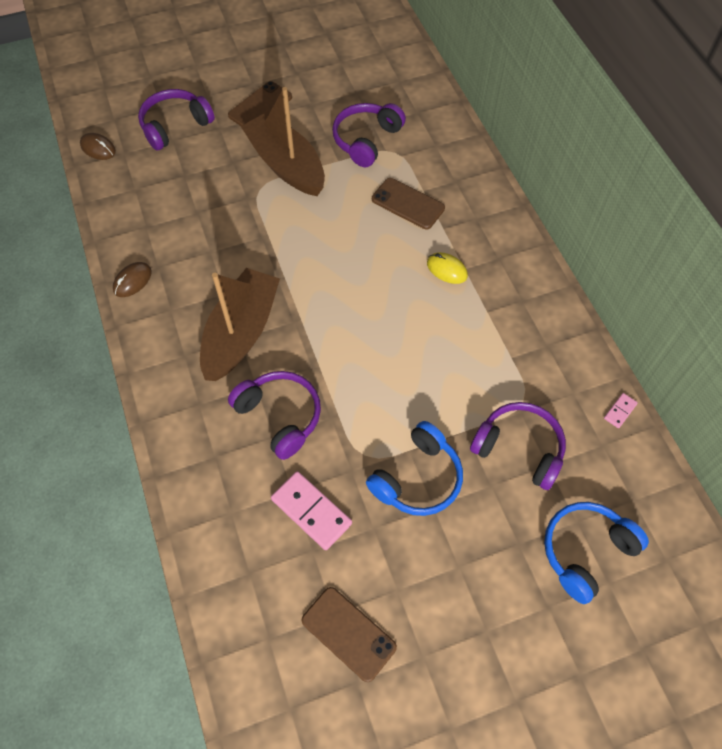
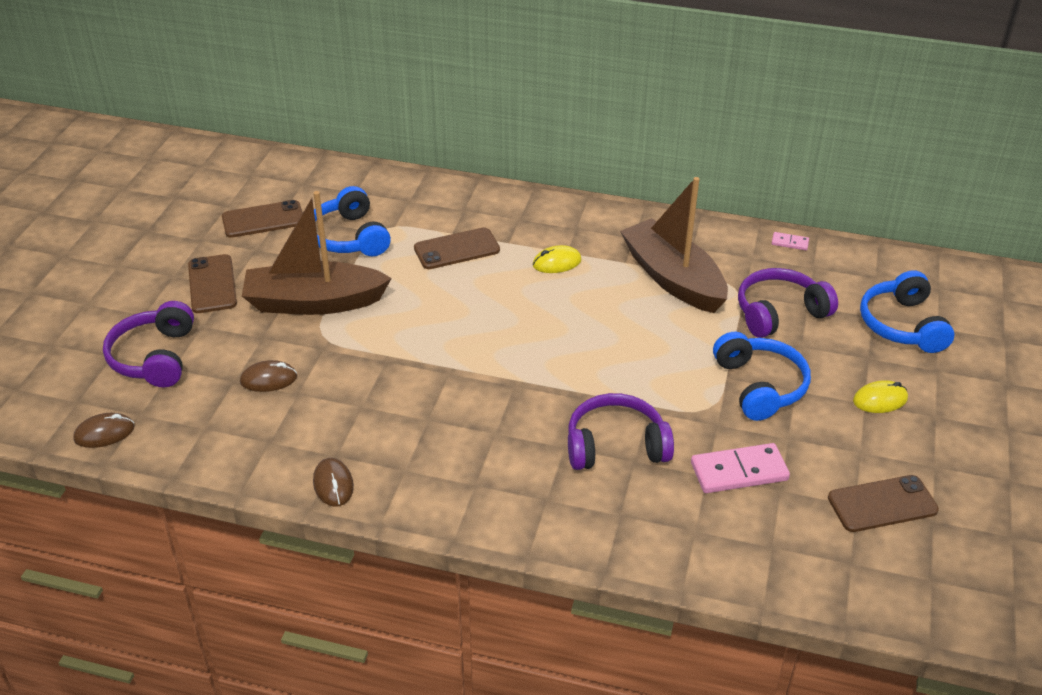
camera: 55 degrees left, 20 degrees down
(198, 190) = (268, 379): none -> brown mouse
(241, 333) = (490, 429): brown boat -> brown boat (673, 278)
(343, 87) = (263, 220): none -> brown phone
(366, 140) = (349, 237): purple headphones -> blue headphones
(472, 577) = (880, 400): none -> yellow mouse
(620, 411) = (790, 243): pink domino -> pink domino turned 60 degrees counterclockwise

